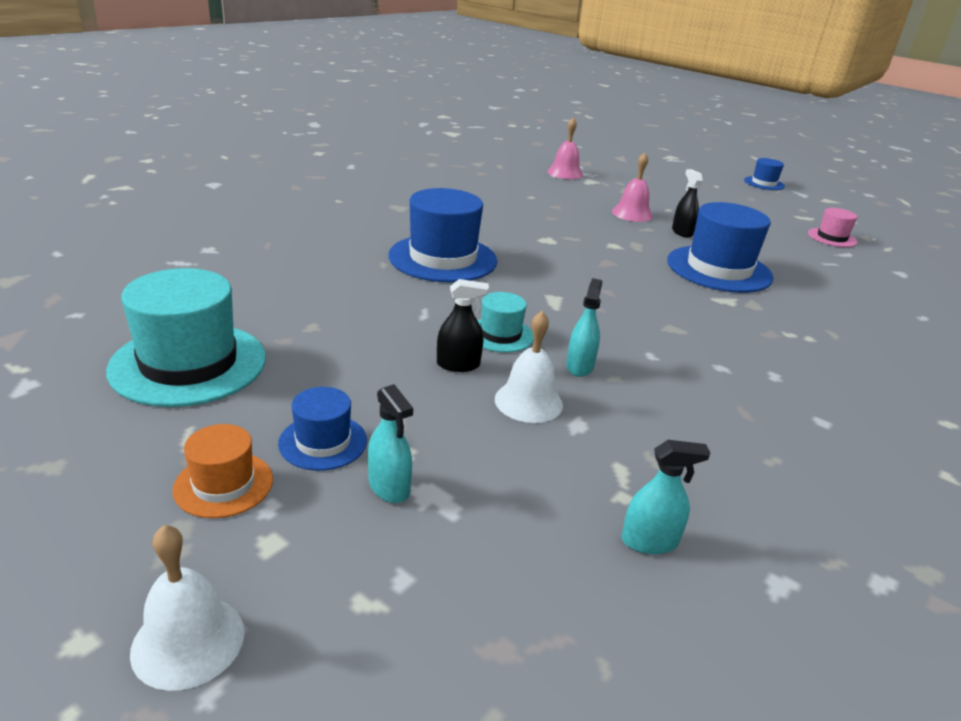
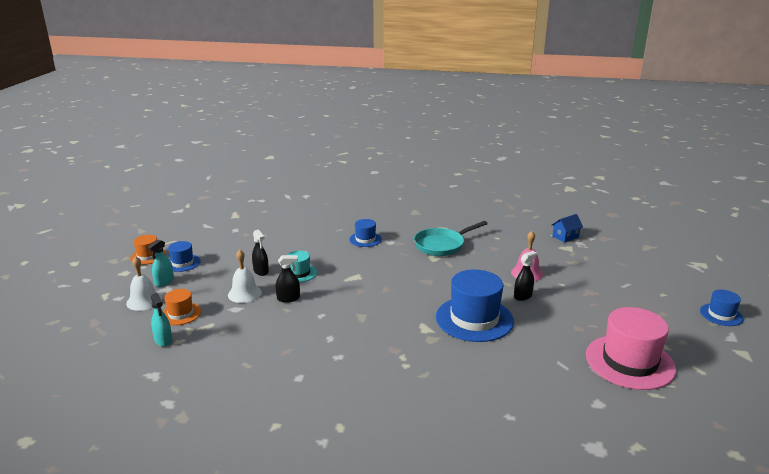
camera: 65 degrees right, 5 degrees down
(188, 363) = (213, 226): turquoise hat -> none
(188, 641) = (79, 276): white bell -> white bell (144, 301)
(443, 258) = (365, 239): blue hat -> blue hat, size x0.52
(518, 225) = (442, 245): none -> turquoise pan
(553, 494) = (180, 314): none -> orange hat
(565, 173) = (565, 236): pink bell -> blue house
(579, 366) = (288, 298): turquoise spray bottle -> black spray bottle
(832, 238) = (629, 362): pink hat -> pink hat, size x1.94

